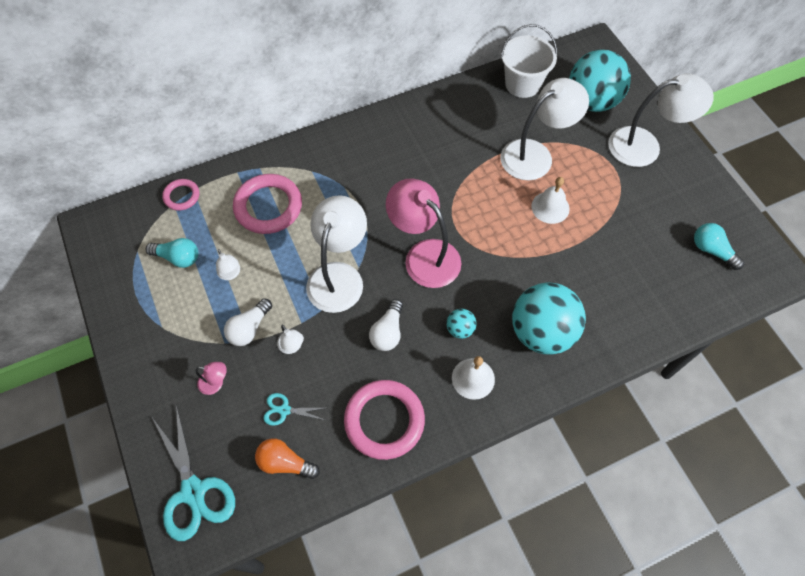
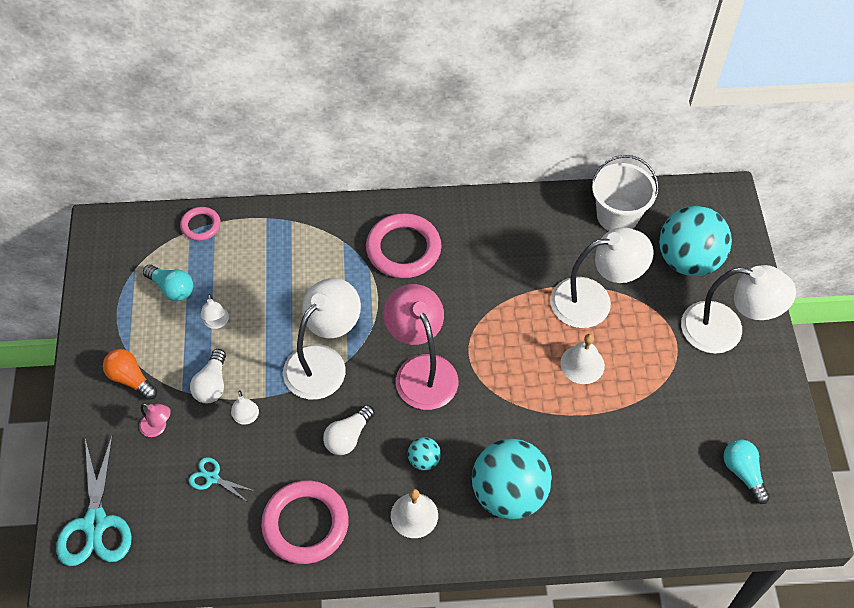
camera: 20 degrees right, 5 degrees down
(249, 328) = (212, 385): white light bulb -> white light bulb turned 45 degrees counterclockwise
(268, 207) = (283, 265): pink ring -> pink ring (403, 249)
(285, 463) = (192, 529): orange light bulb -> orange light bulb (130, 379)

